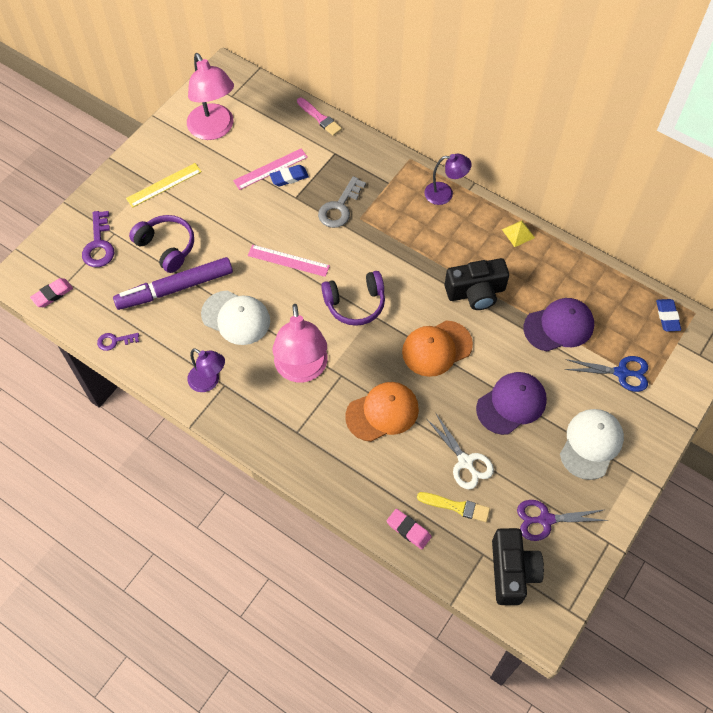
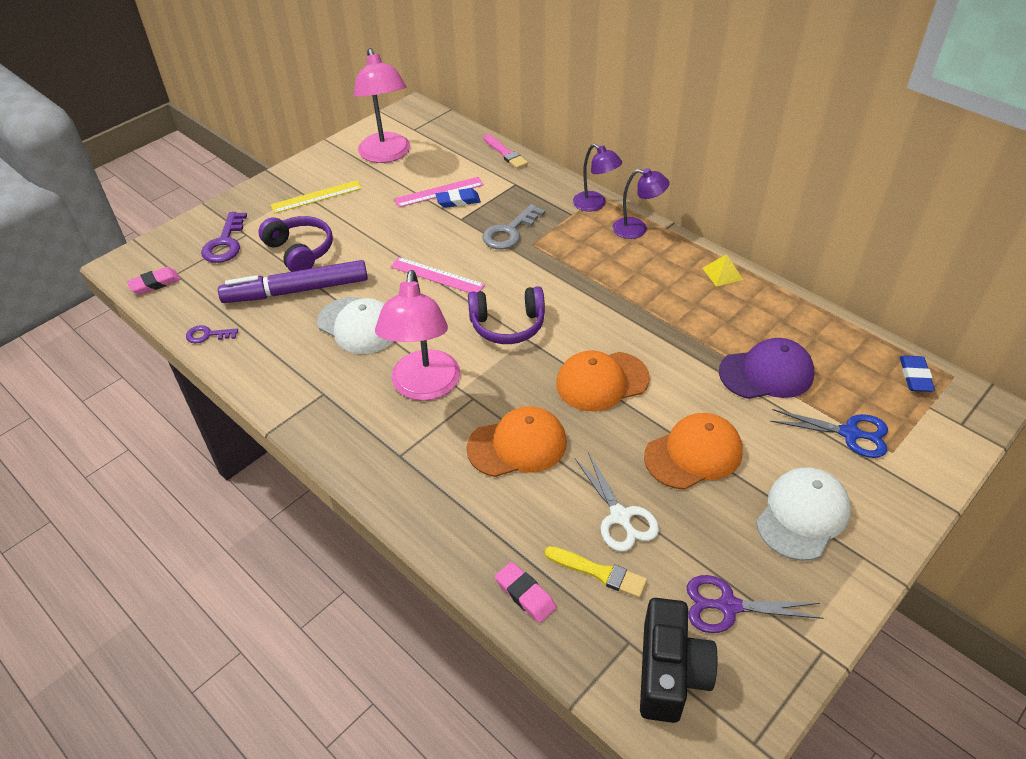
camera: 10 degrees right, 15 degrees down
(209, 382) = (305, 388): purple lamp -> purple lamp (595, 205)
(476, 292) = (661, 327): black camera -> none
(511, 404) = (693, 454): purple cap -> orange cap

